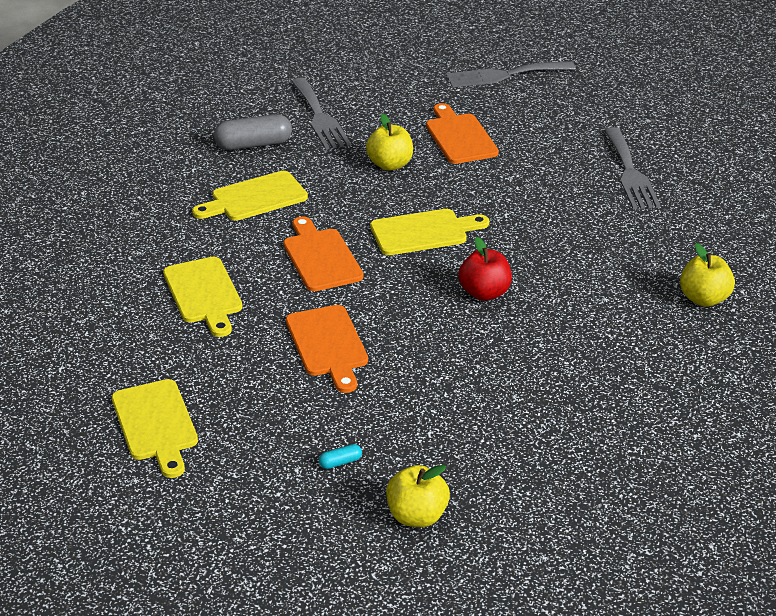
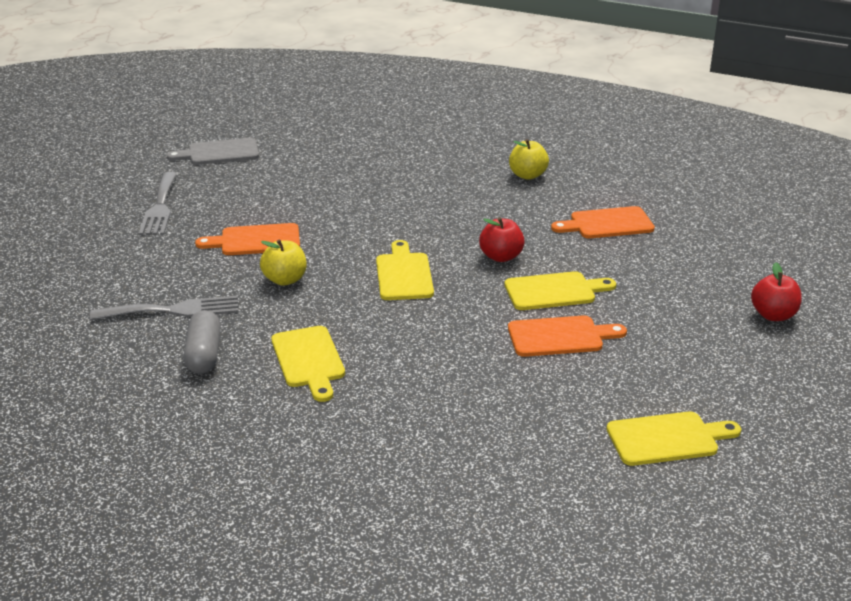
camera: 80 degrees left, 5 degrees down
(204, 294) = (468, 401): yellow cutting board -> yellow cutting board (554, 291)
(321, 257) = (426, 330): orange cutting board -> orange cutting board (607, 224)
(340, 462) = (715, 343): turquoise capsule -> none
(417, 516) = (773, 315): yellow apple -> red apple
(630, 173) = (352, 176): grey fork -> none
(641, 84) = (219, 153): none -> grey cutting board

